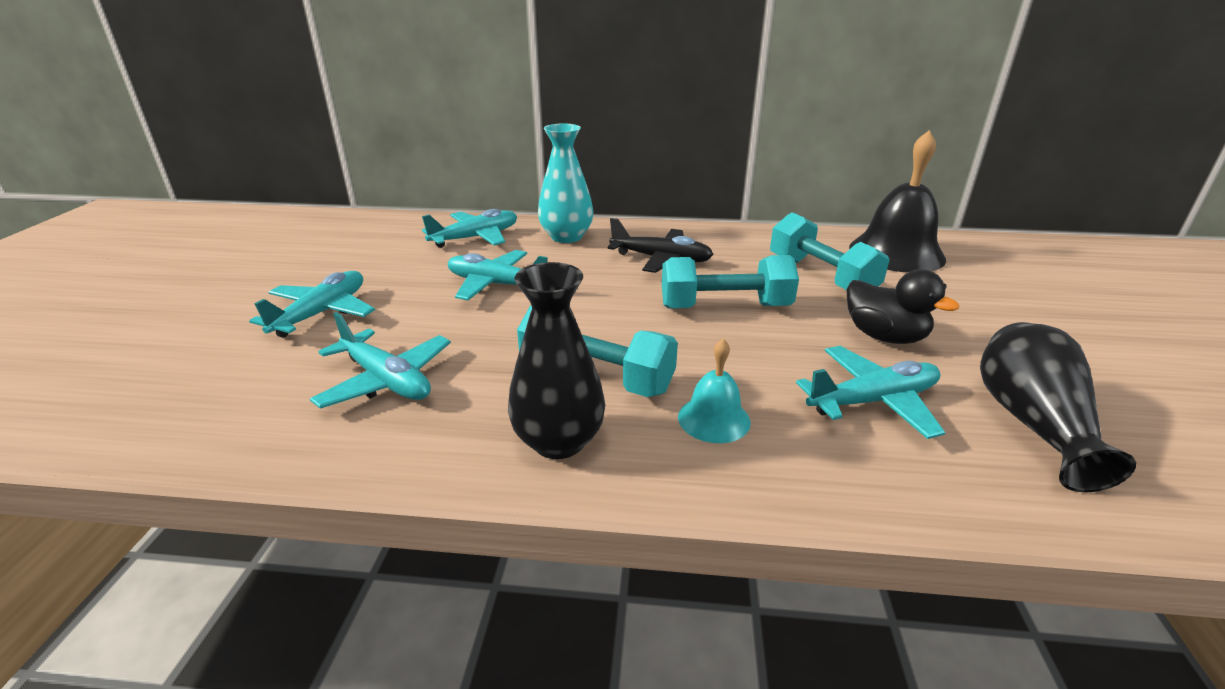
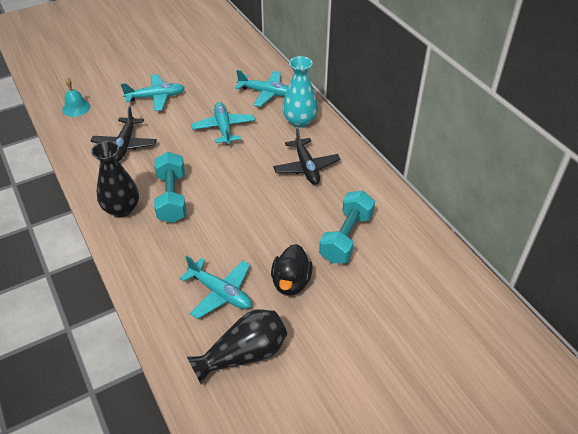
camera: 55 degrees right, 15 degrees up
(386, 380) = (125, 144): turquoise plane -> black plane
(714, 419) = (167, 245): turquoise bell -> turquoise bell (76, 108)
(725, 307) = (271, 212): turquoise dumbbell -> none
(896, 253) = (421, 262): black bell -> none

